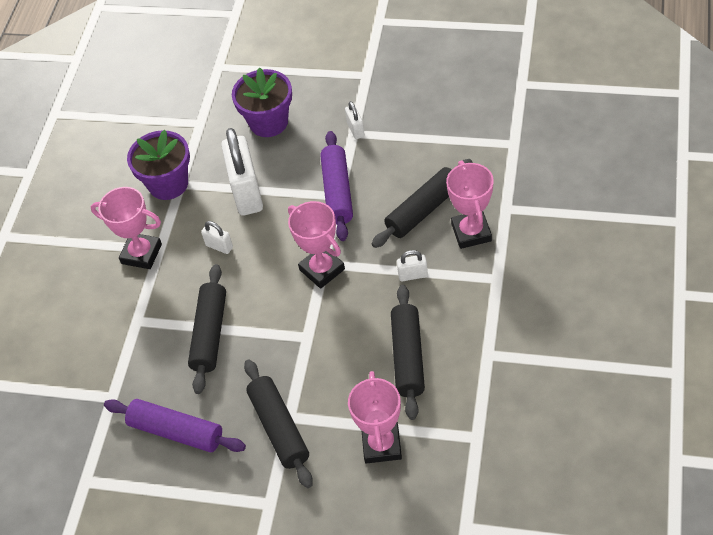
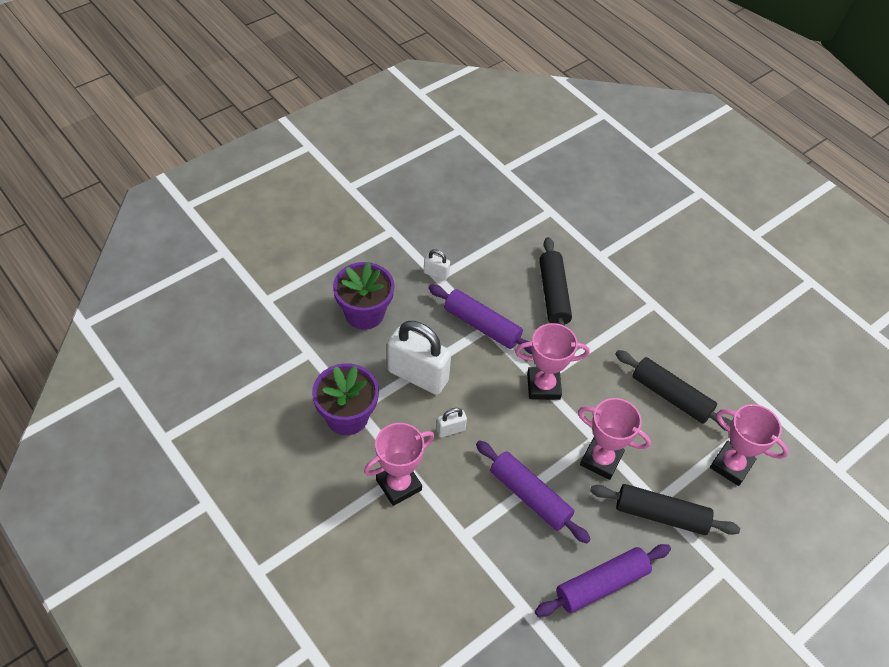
camera: 60 degrees left, 0 degrees up
(209, 334) = (529, 496): black rolling pin -> purple rolling pin
(413, 275) = (604, 342): white padlock -> none
(471, 232) = (601, 286): pink trophy -> pink trophy (601, 460)

